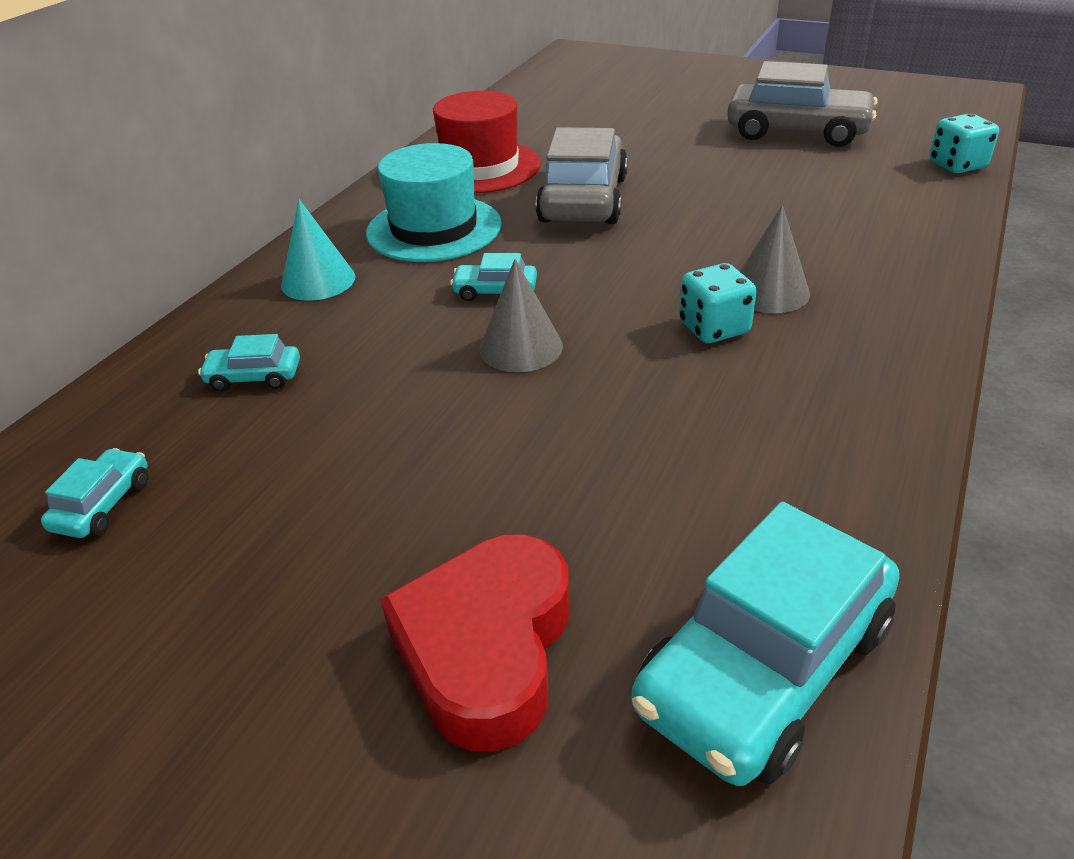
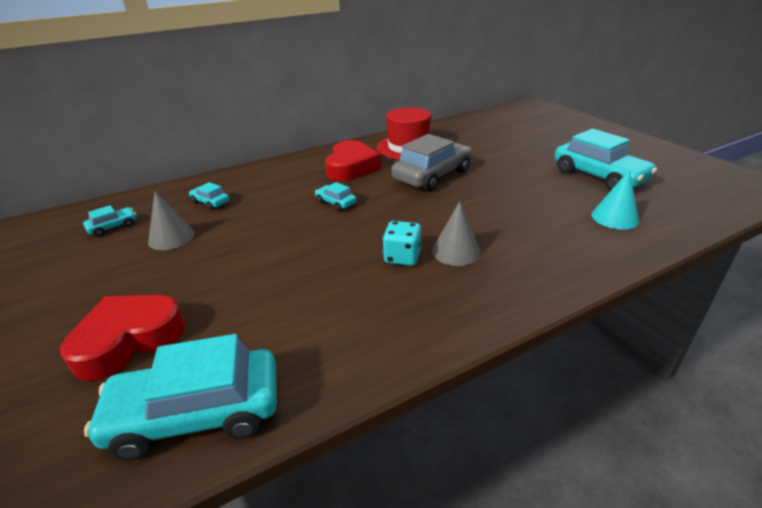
camera: 35 degrees right, 5 degrees down
(318, 280) = (281, 174): turquoise cone -> turquoise cone (614, 217)
(434, 229) = (351, 167): turquoise hat -> red heart
(521, 347) = (311, 230): grey cone -> grey cone (171, 237)
(797, 131) = (599, 176): grey car -> turquoise car
(957, 165) = (680, 226): turquoise dice -> none

